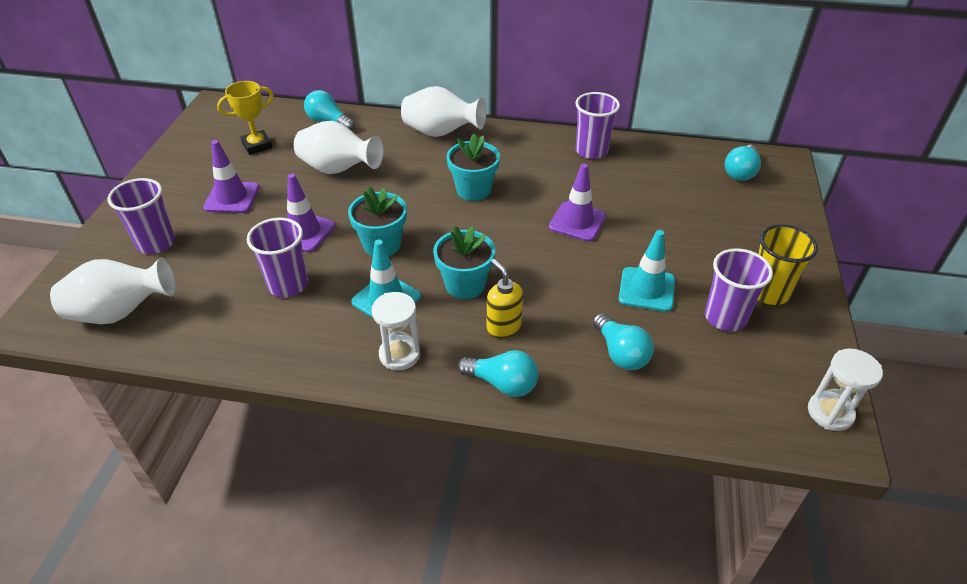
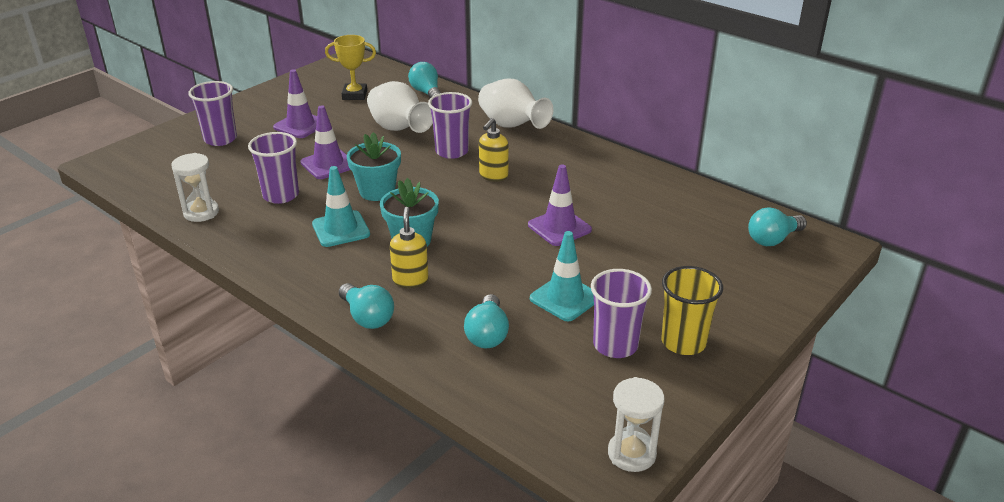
camera: 30 degrees right, 10 degrees down
(121, 312) = (157, 175): white vase -> none
(399, 354) = (311, 269): white hourglass -> white hourglass (201, 212)
(473, 190) = (493, 176): turquoise flower pot -> yellow soap dispenser
(591, 151) = (636, 178): purple cup -> purple cup (452, 151)

